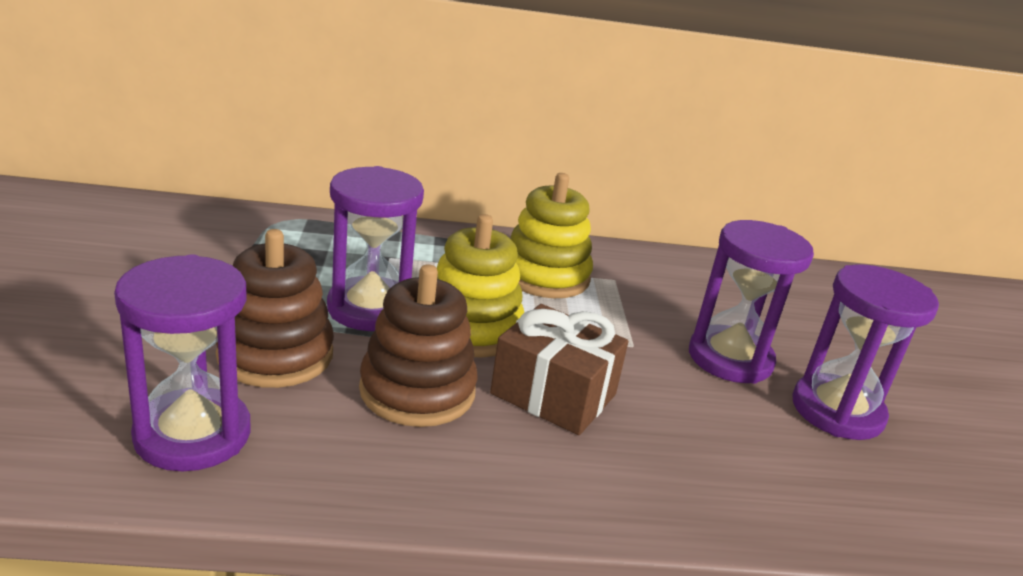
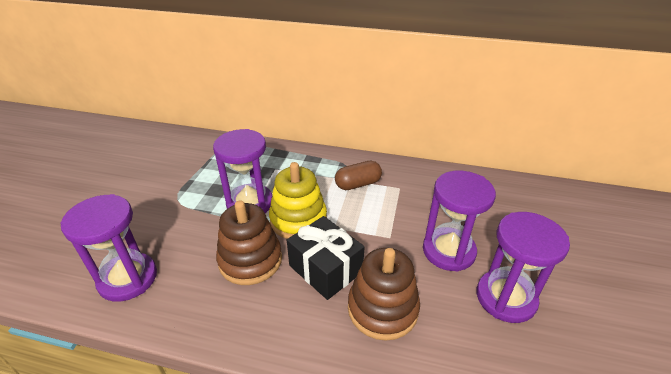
camera: 20 degrees right, 10 degrees up
(275, 354) = (188, 231): brown stacking toy -> brown stacking toy (382, 309)
(545, 276) = (358, 184): yellow stacking toy -> brown capsule
(553, 394) = (325, 269): brown gift -> black gift

